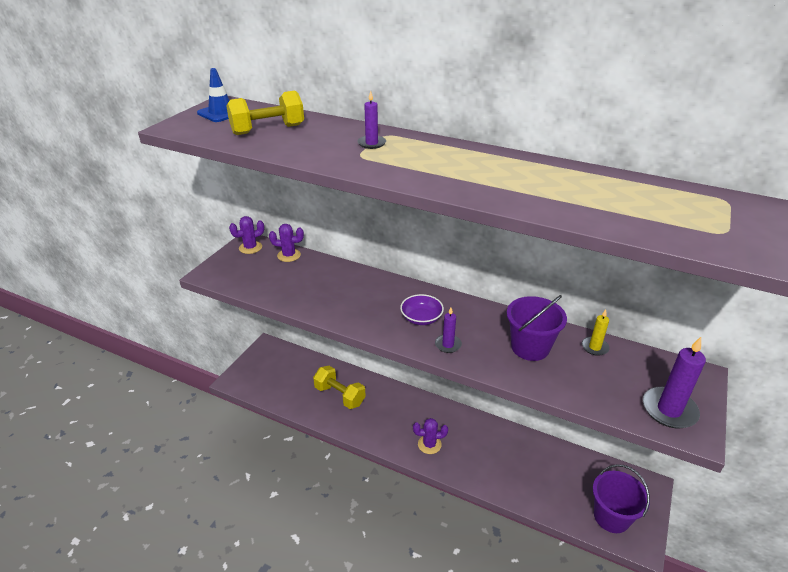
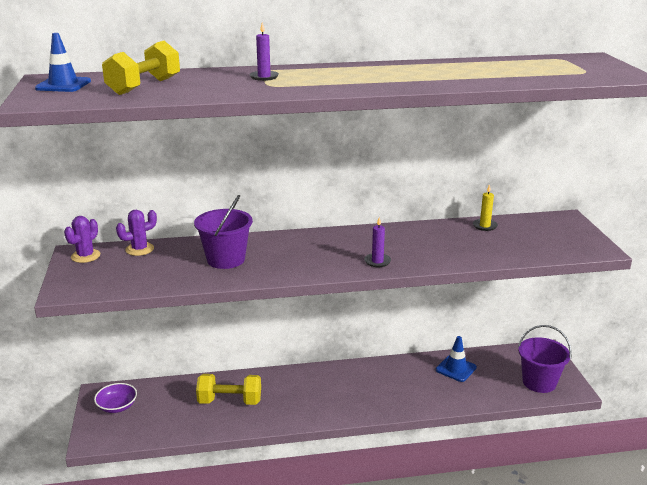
camera: 35 degrees left, 10 degrees down
(421, 318) = (332, 252): purple bowl -> purple bowl (117, 406)
(429, 444) = (355, 400): purple cactus -> none
(530, 347) = (441, 241): purple bucket -> purple bucket (226, 259)
(542, 459) = (456, 369): none -> blue traffic cone
(669, 410) = (571, 243): purple candle -> none

